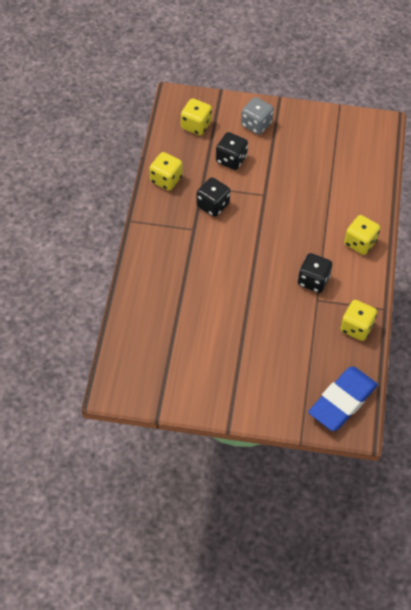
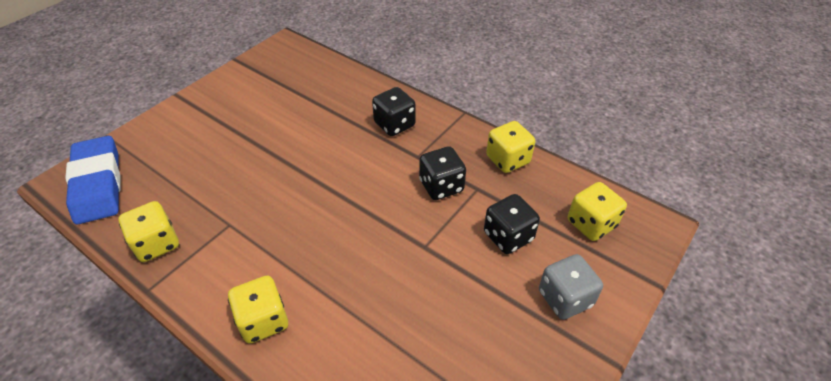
camera: 120 degrees right, 10 degrees down
(313, 280) = (256, 233): black dice -> black dice (394, 124)

